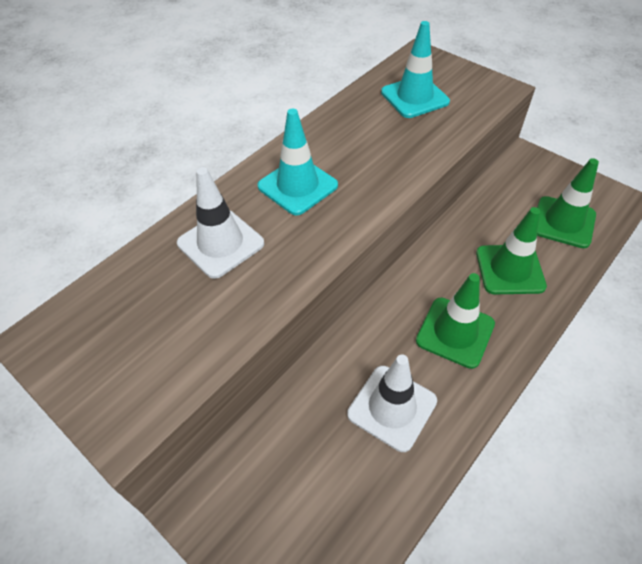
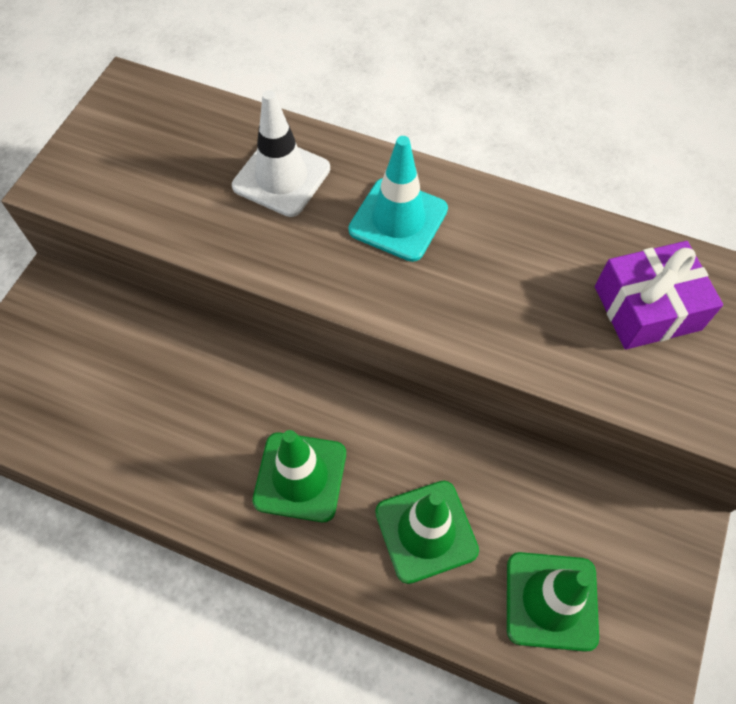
camera: 70 degrees right, 10 degrees up
(392, 407) = (182, 428): white traffic cone -> none
(414, 97) = (647, 308): turquoise traffic cone -> purple gift

